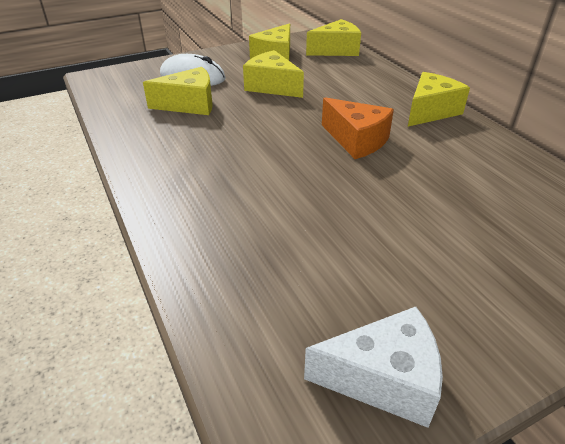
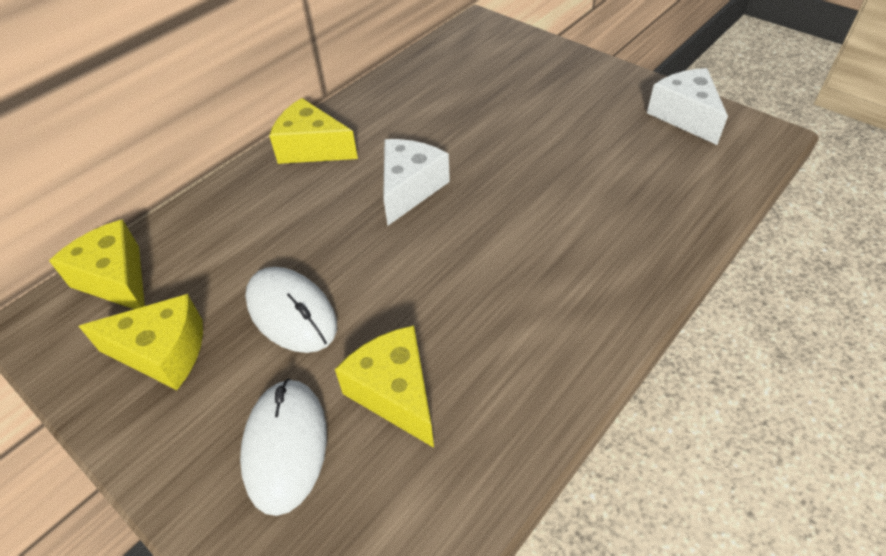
camera: 110 degrees left, 10 degrees up
(272, 86) = (291, 312): yellow cheese -> white mouse
(356, 140) = (409, 189): orange cheese -> white cheese

